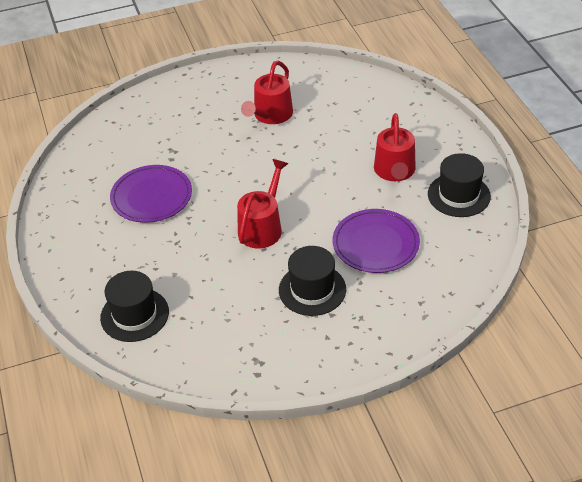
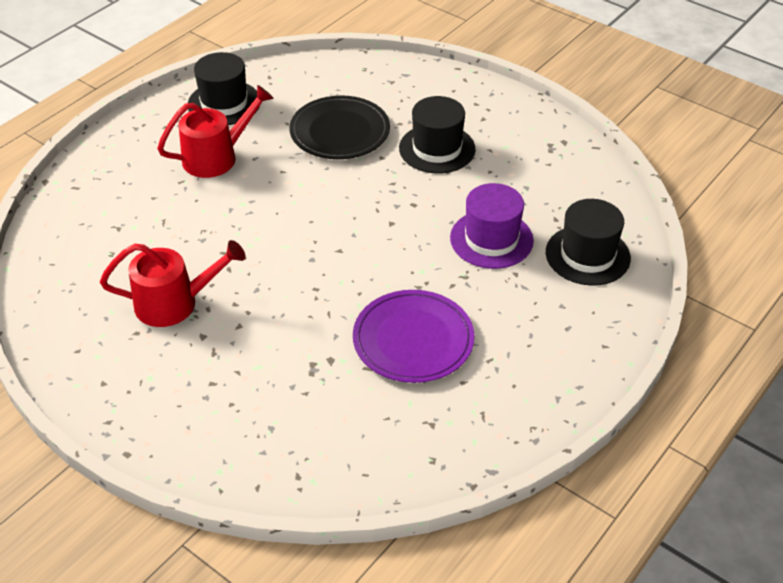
camera: 125 degrees left, 0 degrees up
(195, 272) = (491, 239): none -> purple hat
(262, 227) = (383, 219): red watering can -> none
(375, 244) = (340, 132): purple plate -> black plate

